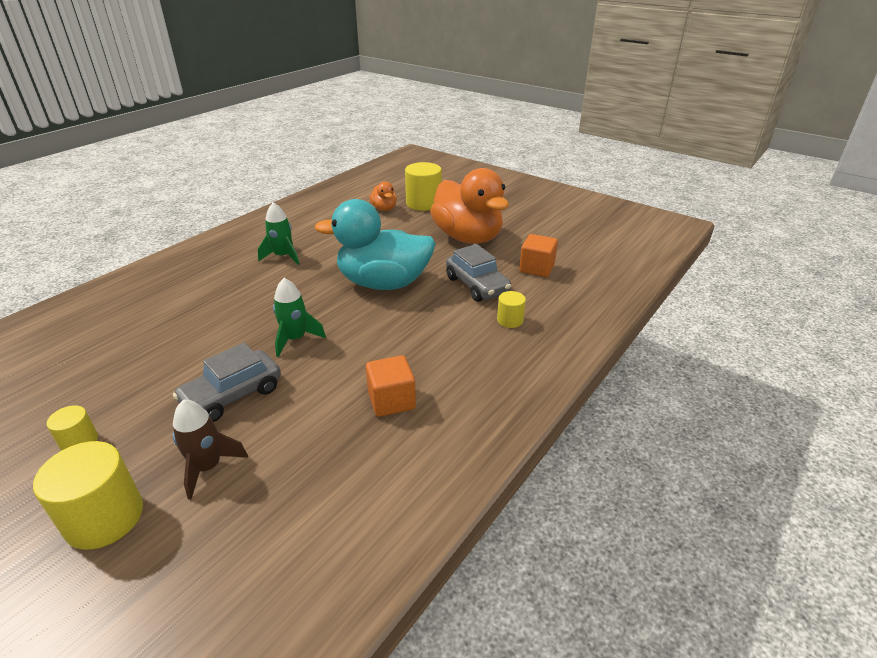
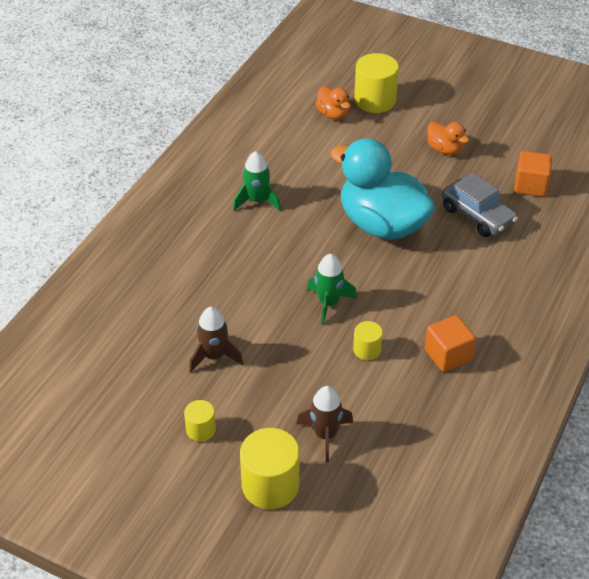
camera: 10 degrees left, 10 degrees up
(151, 372) = (214, 356): none -> brown rocket
(232, 395) = (305, 369): grey car -> none
(383, 283) = (382, 224): turquoise duck -> turquoise duck turned 45 degrees clockwise
(468, 237) = (444, 149): orange duck -> orange duck, size x0.44
(510, 320) = (523, 255): yellow cylinder -> yellow cylinder (367, 350)

